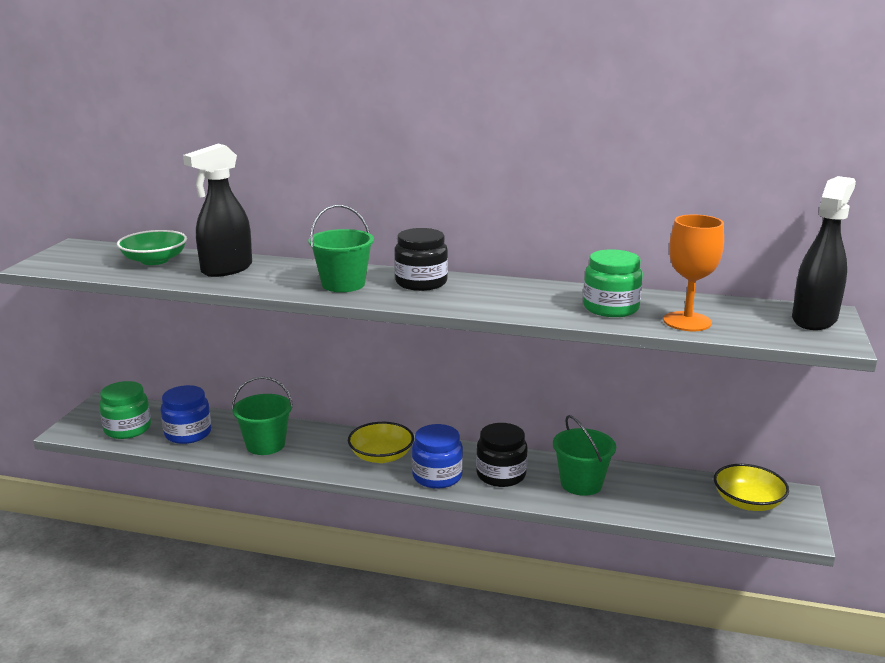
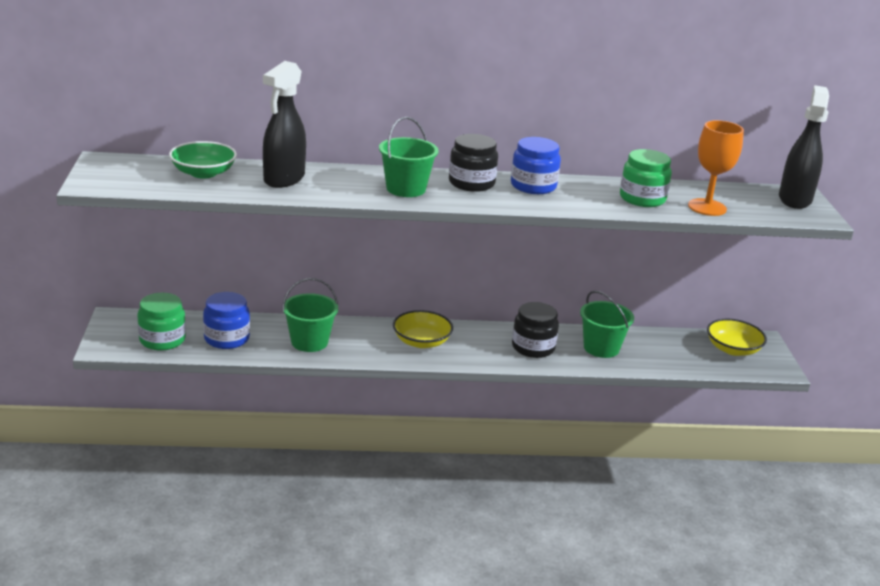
camera: 20 degrees left, 5 degrees up
(437, 476) = (481, 354): blue jar -> blue jar (533, 186)

